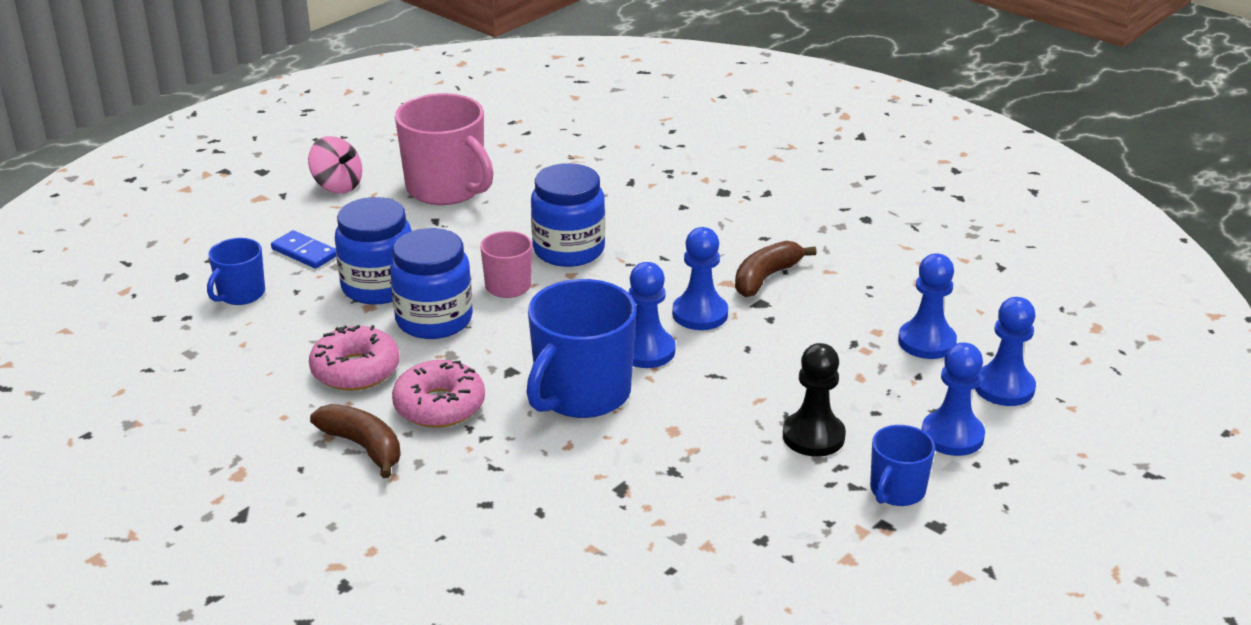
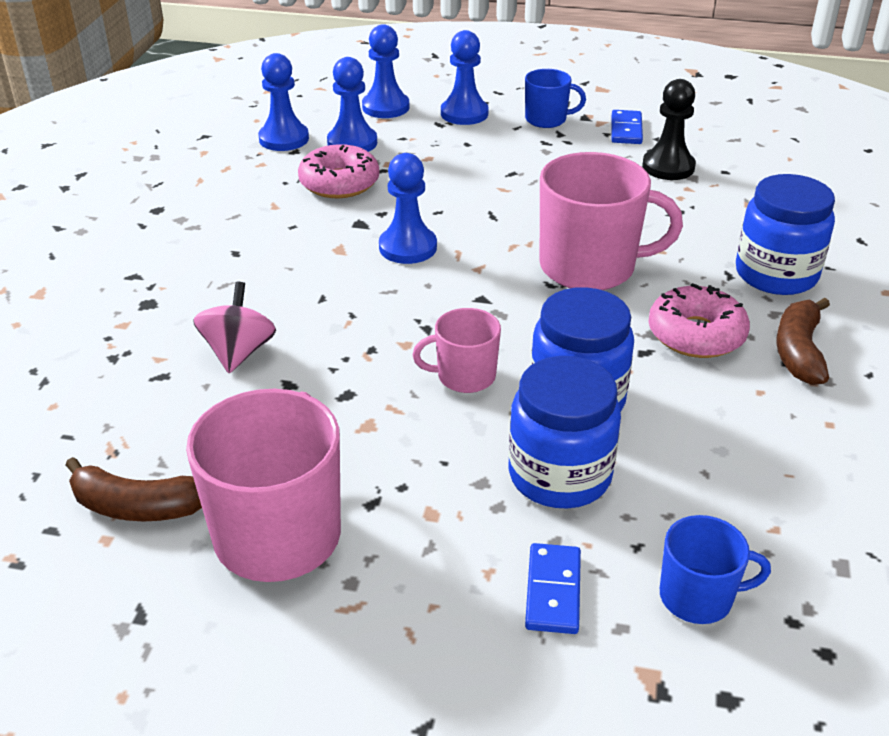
camera: 120 degrees left, 5 degrees up
(337, 186) = (350, 668): pink spinning top -> pink spinning top (238, 352)
(355, 370) = (712, 412): pink donut -> pink donut (339, 183)
(569, 250) = (357, 363): blue jar -> blue jar (776, 274)
(581, 394) = (590, 267): blue mug -> pink mug
(646, 351) = (493, 256): blue pawn -> blue pawn (284, 139)
(766, 278) = (313, 232): brown banana -> brown banana (137, 506)
(813, 436) = (523, 158): black pawn -> black pawn (668, 167)
(826, 541) = (626, 130): none -> blue domino

